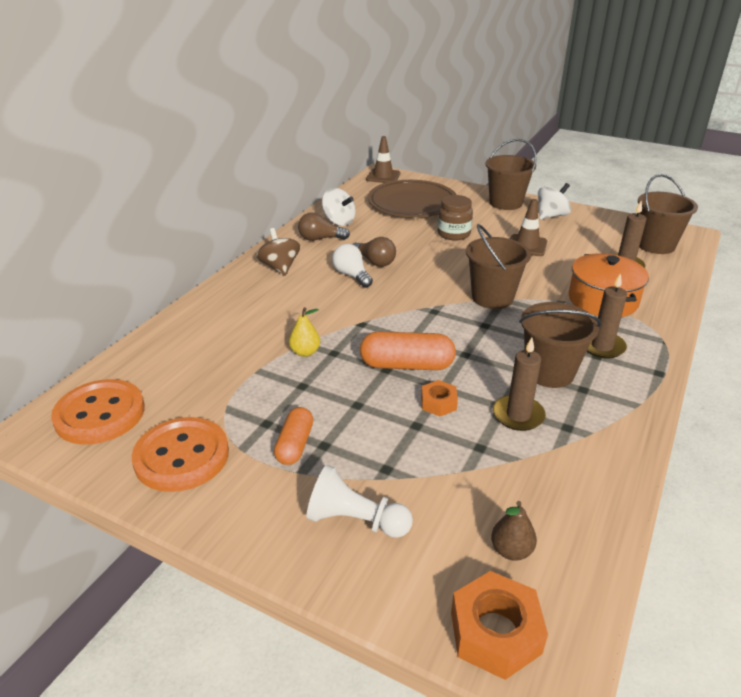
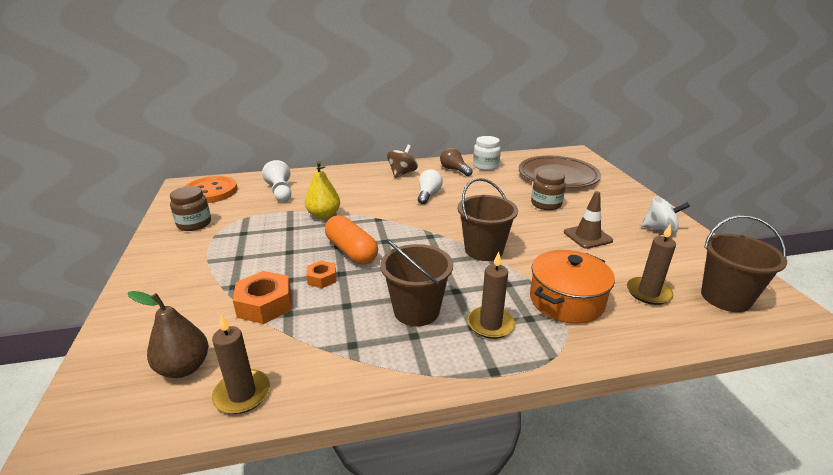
camera: 50 degrees right, 5 degrees down
(182, 456) = (194, 224): orange button -> brown jar
(295, 445) = (231, 249): orange capsule -> none
(305, 352) = (324, 215): yellow pear -> yellow pear, size x1.51
(339, 221) = (485, 166): white spinning top -> white jar
(355, 520) = (176, 295): white pawn -> white pawn (280, 192)
(375, 262) = (457, 195): brown light bulb -> none
(383, 176) = (573, 154): brown traffic cone -> none
(495, 632) = (98, 390): orange nut -> orange nut (265, 304)
(505, 203) = (636, 205): brown bucket -> none
(511, 550) = (184, 368): brown pear -> brown pear, size x1.51
(518, 415) = (343, 316): brown candle -> brown candle (242, 394)

